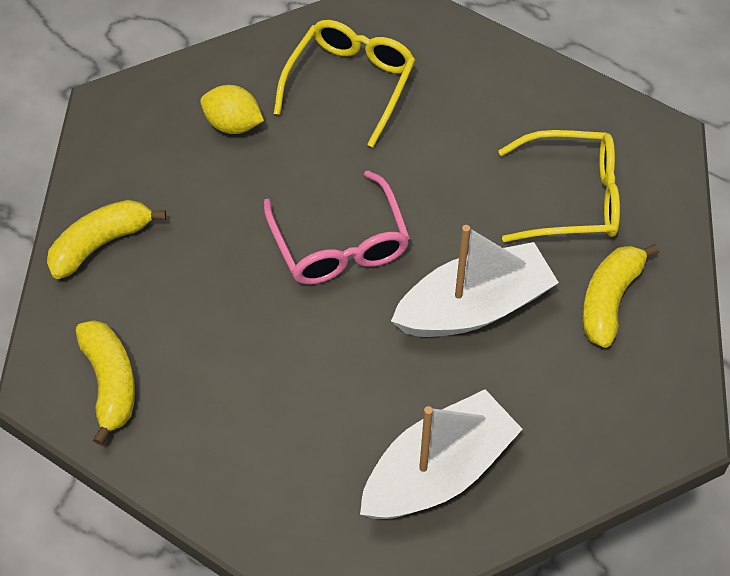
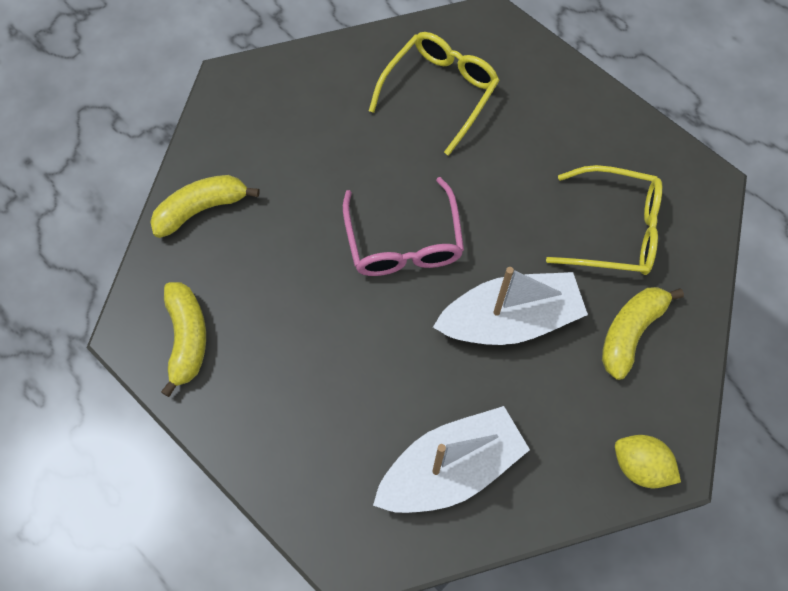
camera: 10 degrees right, 10 degrees up
(233, 124) = (332, 115): yellow lemon -> yellow lemon (640, 466)

